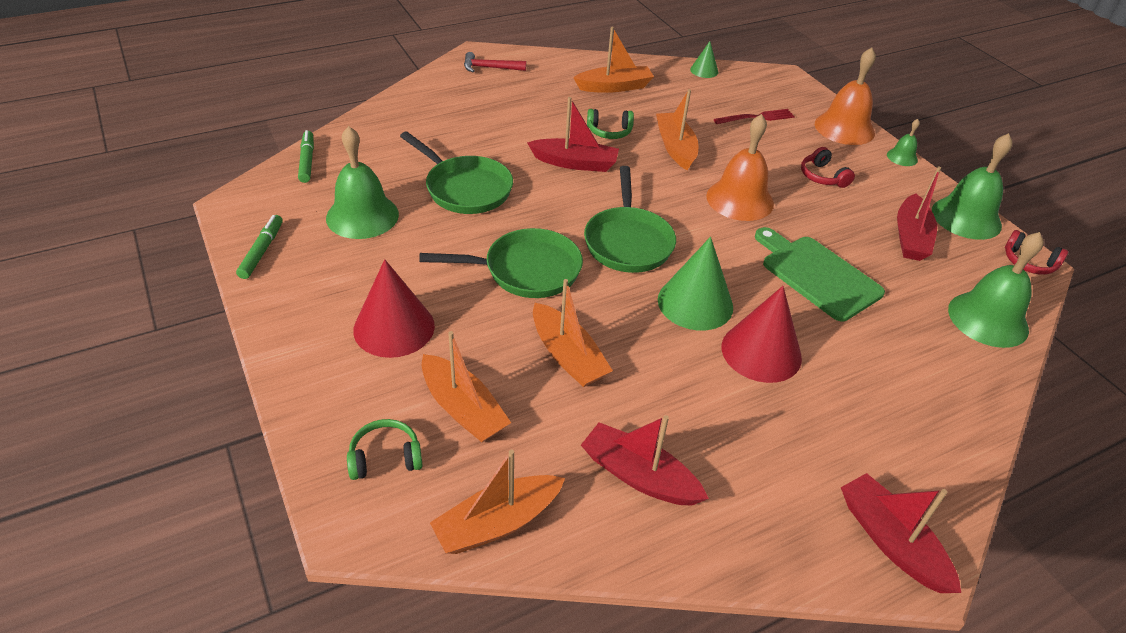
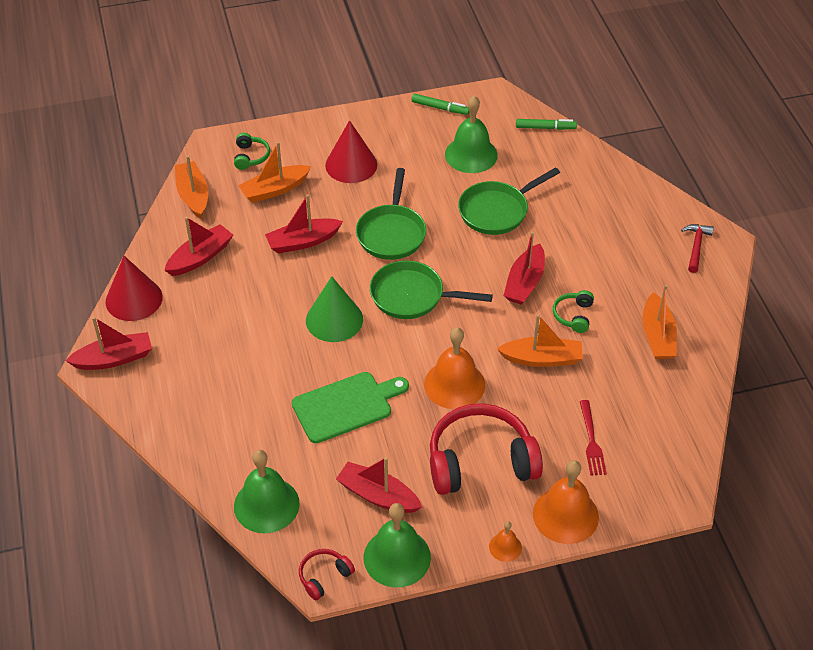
camera: 105 degrees right, 5 degrees up
(567, 356) = (303, 242): orange boat -> red boat
(704, 70) = (693, 422): green cone -> none
(761, 352) = (276, 344): red cone -> red cone (134, 299)
(822, 176) = (480, 461): red headphones -> red headphones, size x2.22
(902, 157) = (505, 547): green bell -> orange bell

